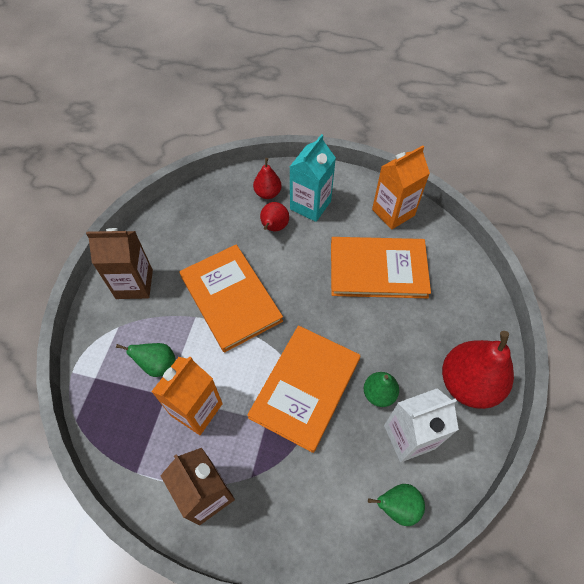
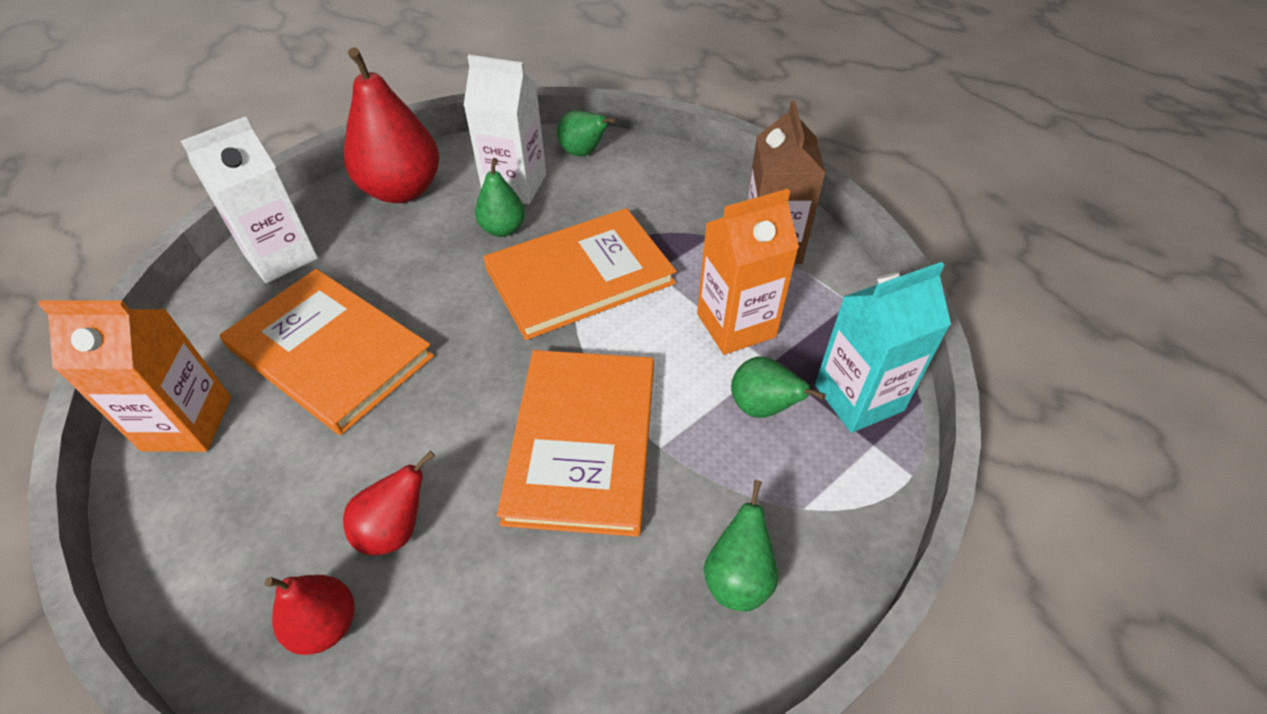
camera: 145 degrees left, 10 degrees down
(134, 284) = (737, 578): brown carton -> green pear
(310, 205) = (285, 533): turquoise carton -> turquoise carton (858, 397)
(466, 298) = (281, 257): none -> white carton

